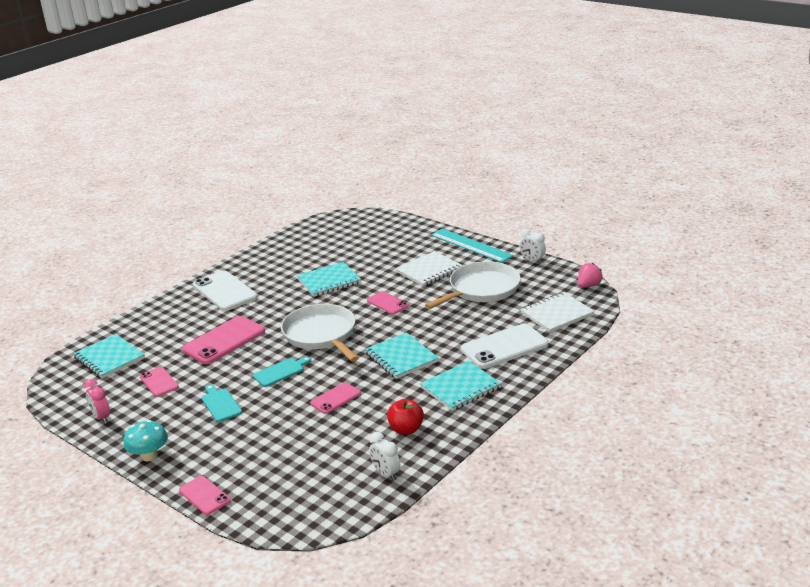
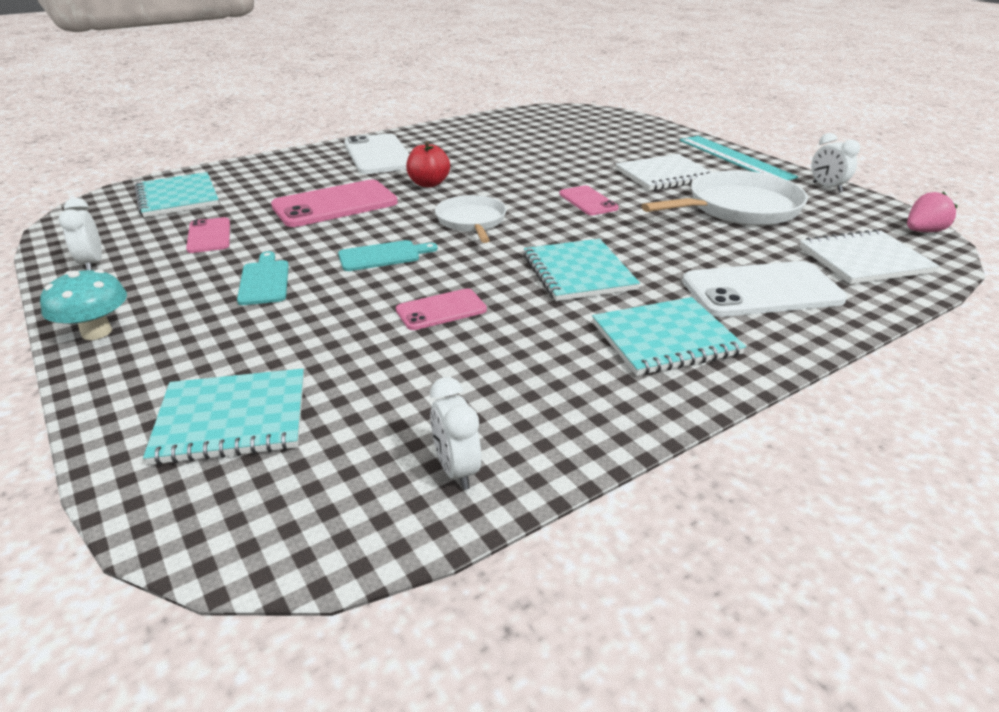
camera: 15 degrees right, 5 degrees up
(101, 417) = (92, 264): pink clock -> white clock
(204, 495) = (111, 422): pink phone -> none
(321, 335) = (471, 221): white pan -> white pan, size x0.62
(329, 281) = (518, 165): turquoise notebook -> turquoise notebook (232, 419)
(406, 429) = (536, 389): red apple -> red apple (428, 184)

